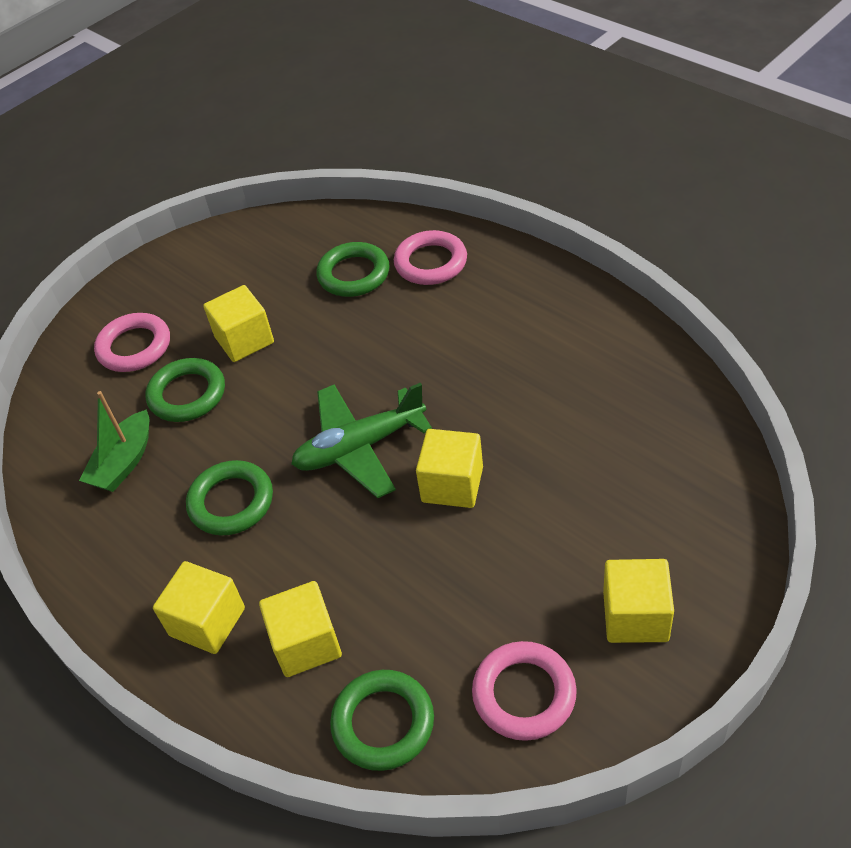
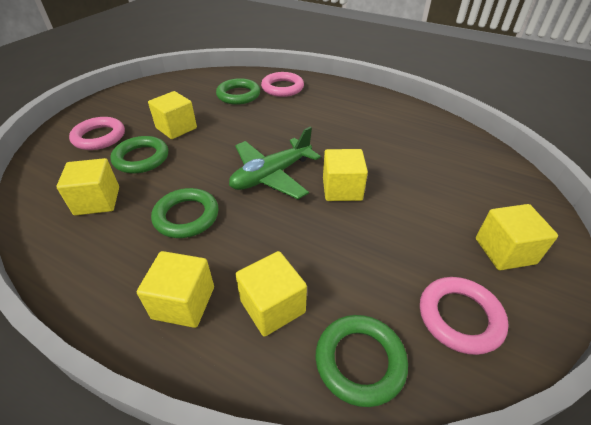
camera: 20 degrees left, 5 degrees down
(124, 462) = (97, 201): green boat -> yellow cube

